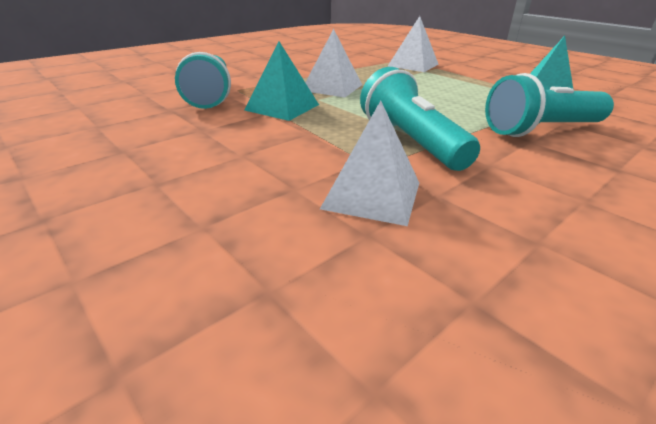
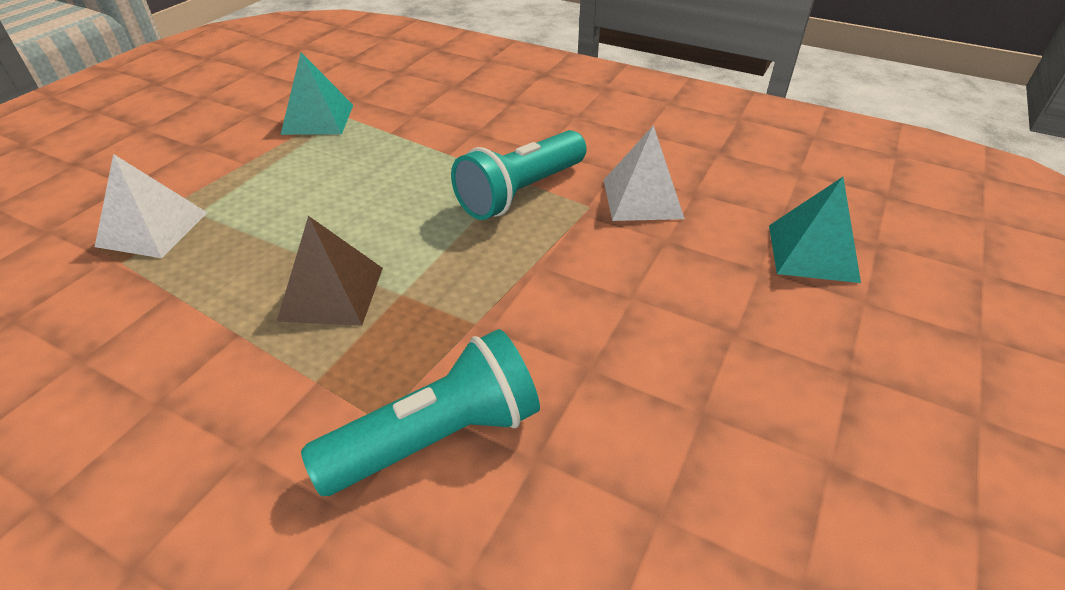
camera: 110 degrees left, 10 degrees up
(282, 107) = (458, 319): turquoise pyramid -> turquoise pyramid (812, 252)
(332, 87) = (332, 293): white pyramid -> brown pyramid
(541, 130) = (442, 125): turquoise flashlight -> none

